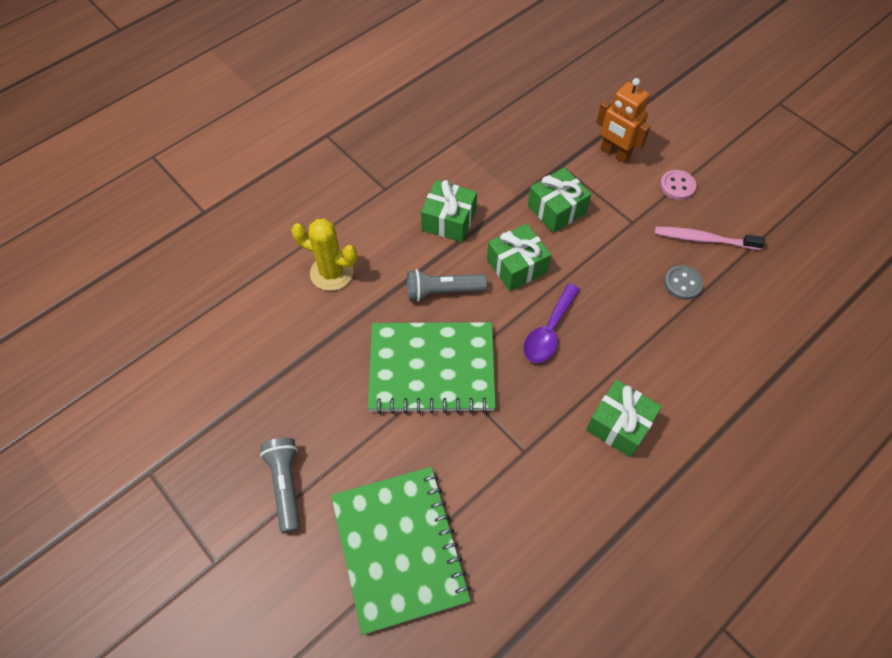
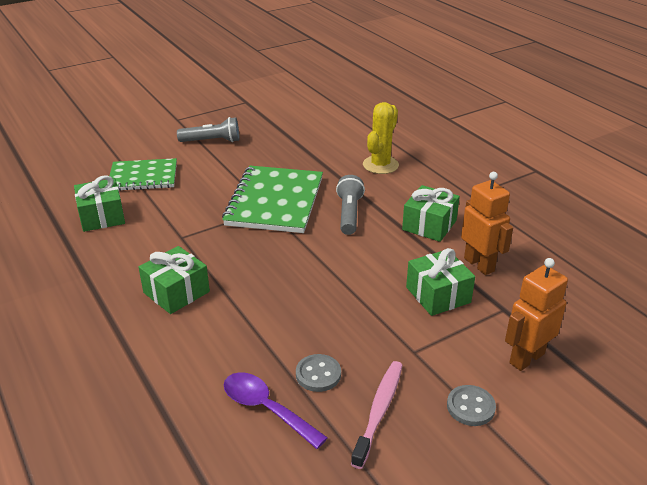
camera: 100 degrees right, 25 degrees down
(399, 548) = (143, 177): green notebook -> green notebook, size x0.66
(504, 181) = (479, 264): none -> orange robot
(516, 266) = (368, 258): green gift -> green gift (102, 216)
(549, 331) = (288, 266): purple spoon -> purple spoon (266, 408)
(677, 186) = (470, 407): pink button -> grey button

